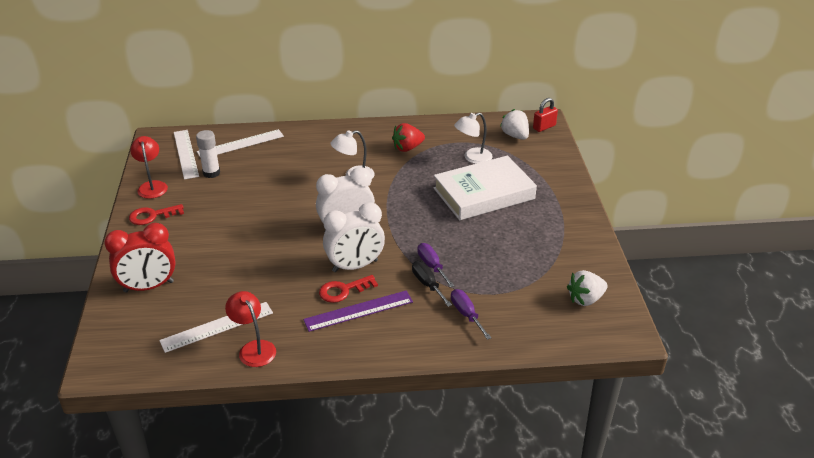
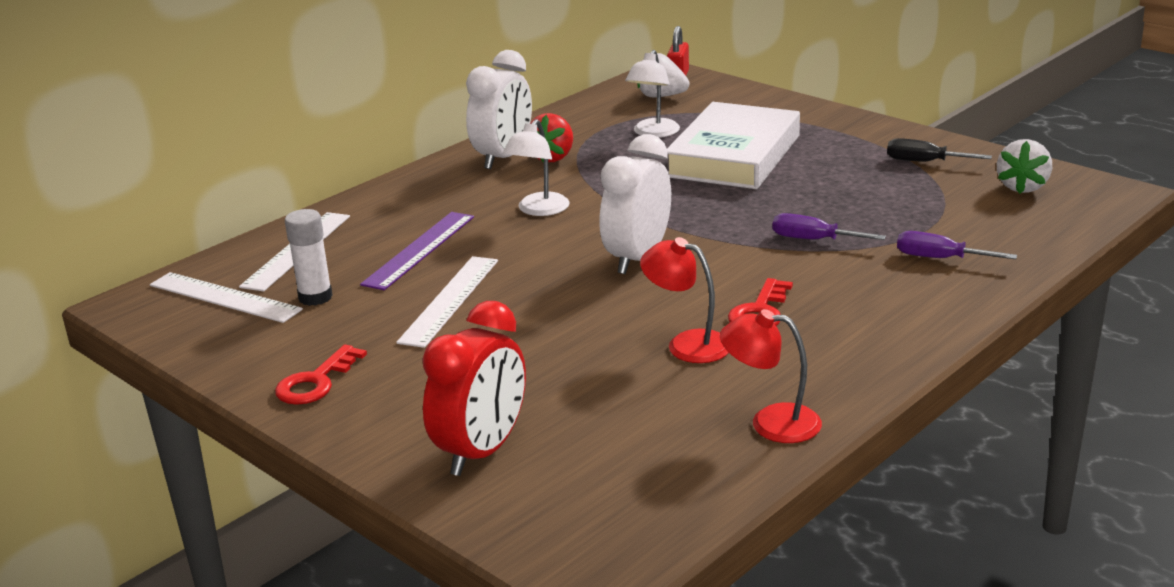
camera: 40 degrees left, 10 degrees down
(152, 186) = (242, 353): red lamp -> red lamp (687, 344)
(217, 327) = (676, 432): white ruler -> white ruler (450, 300)
(355, 266) = (724, 284): white clock -> white clock (503, 158)
(358, 311) = (819, 319): purple ruler -> purple ruler (420, 250)
(427, 284) = (844, 257): black screwdriver -> black screwdriver (924, 162)

